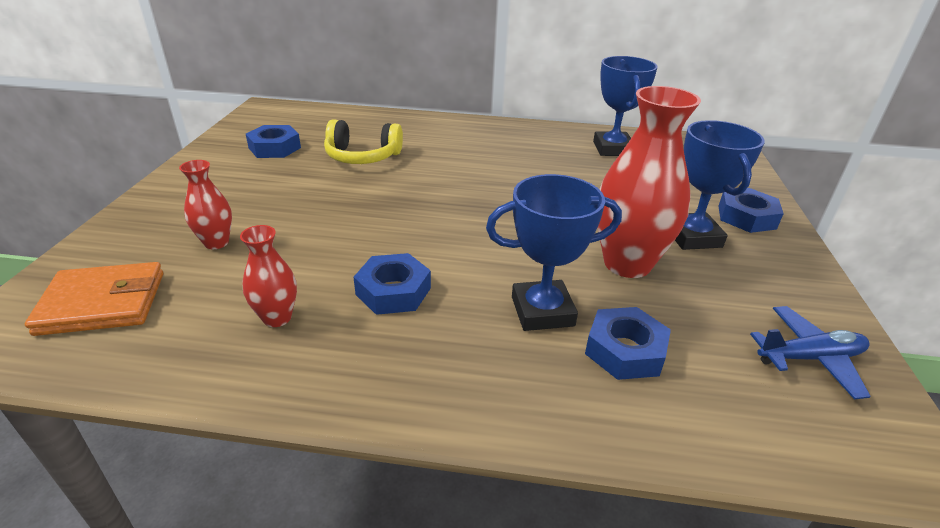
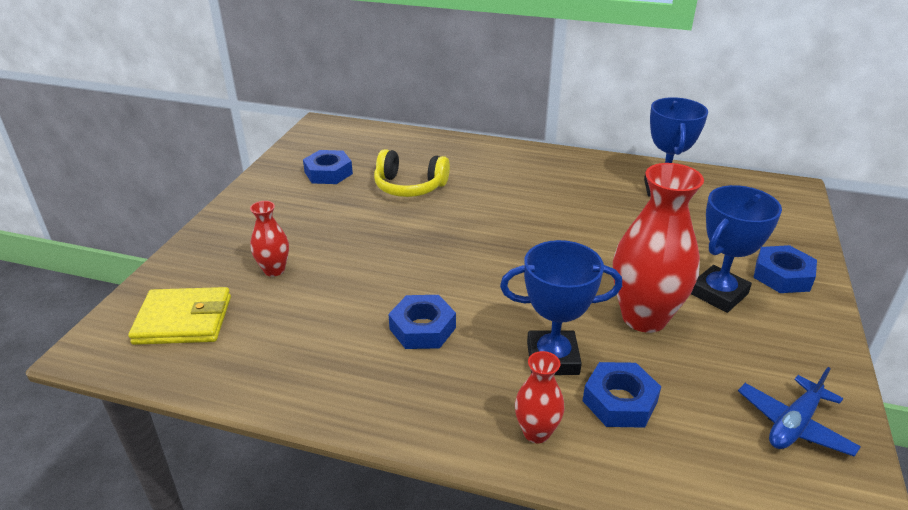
camera: 10 degrees right, 0 degrees up
(103, 303) = (183, 320): orange wallet -> yellow wallet
(277, 318) = (322, 345): red vase -> red vase (536, 432)
(692, 237) = (718, 294): blue trophy -> blue trophy turned 45 degrees clockwise
(810, 358) = (794, 424): blue plane -> blue plane turned 135 degrees clockwise

